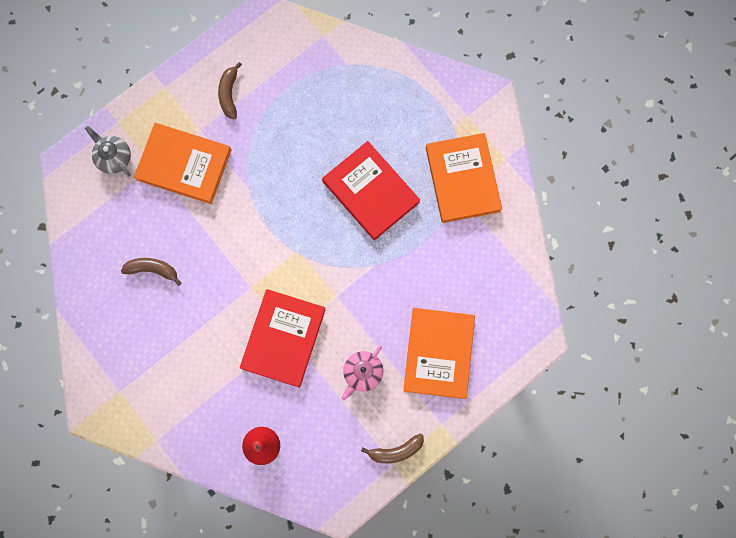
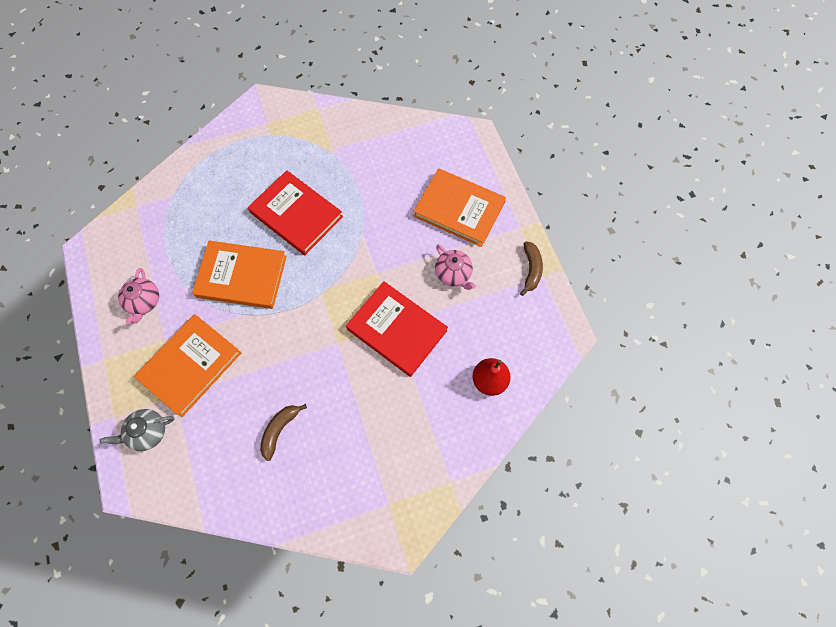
camera: 70 degrees left, 10 degrees down
(229, 94) = (144, 302): brown banana -> pink teapot
(370, 192) = (296, 215): red book -> red book turned 60 degrees clockwise
(462, 179) = (319, 143): orange book -> orange book (241, 276)

